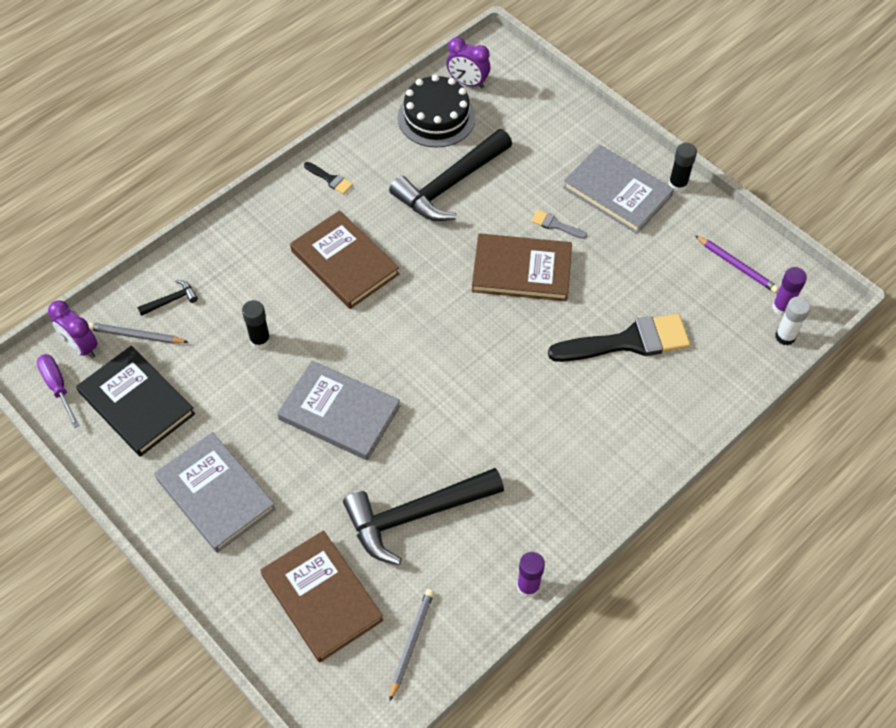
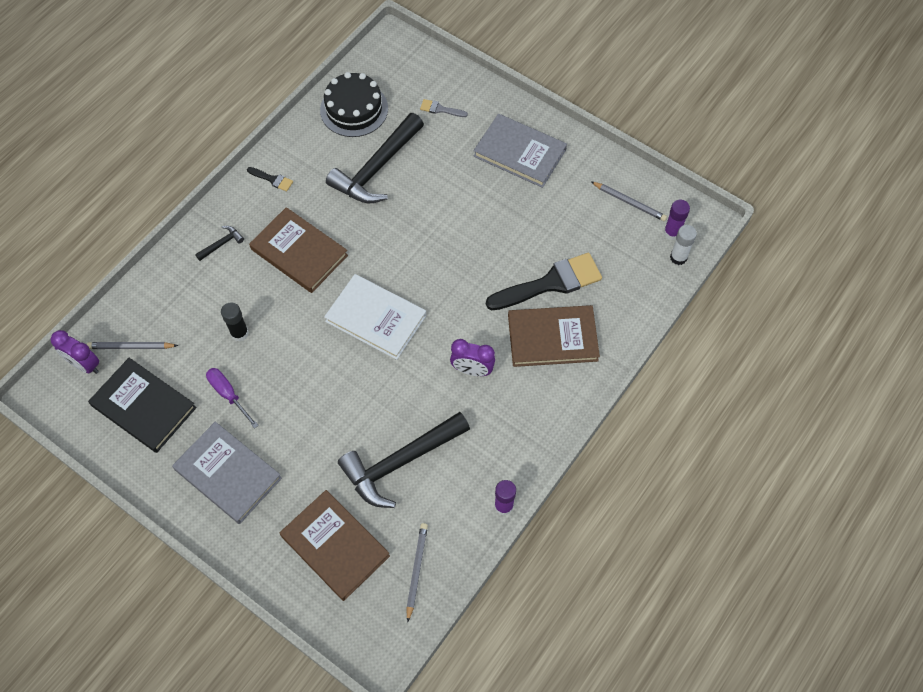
camera: 10 degrees left, 5 degrees up
(58, 387) = (71, 404): purple screwdriver -> purple screwdriver (228, 394)
(171, 300) = (155, 310): black hammer -> black hammer (222, 244)
(339, 412) = (319, 385): grey book -> none
(418, 349) = (376, 318): none -> white book
(467, 83) = (375, 73): purple clock -> purple clock (472, 370)
(521, 270) = (451, 235): brown book -> brown book (552, 338)
(555, 225) = (472, 190): grey brush -> grey brush (440, 109)
(677, 185) = (569, 138): black glue stick -> none
(737, 266) = (629, 202): purple pencil -> grey pencil

